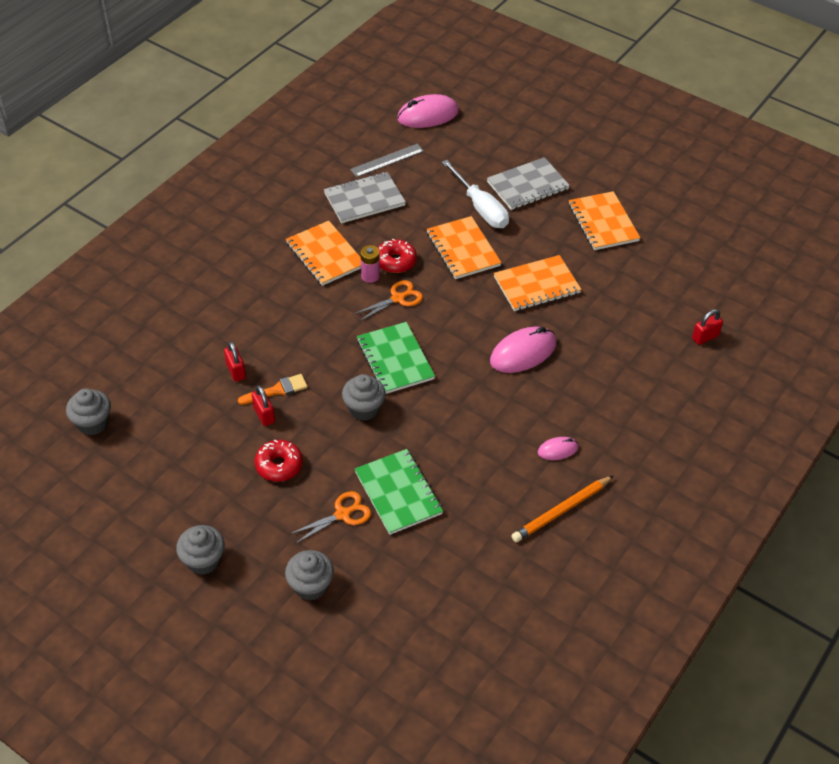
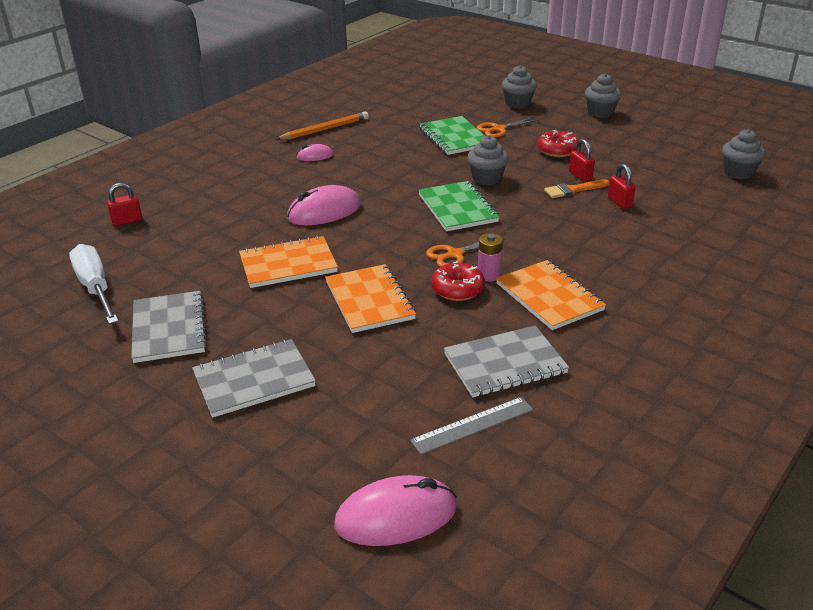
camera: 175 degrees left, 15 degrees down
(480, 208) = (334, 350): white screwdriver -> white screwdriver (95, 288)
(603, 223) = (169, 328): orange notebook -> grey notebook

